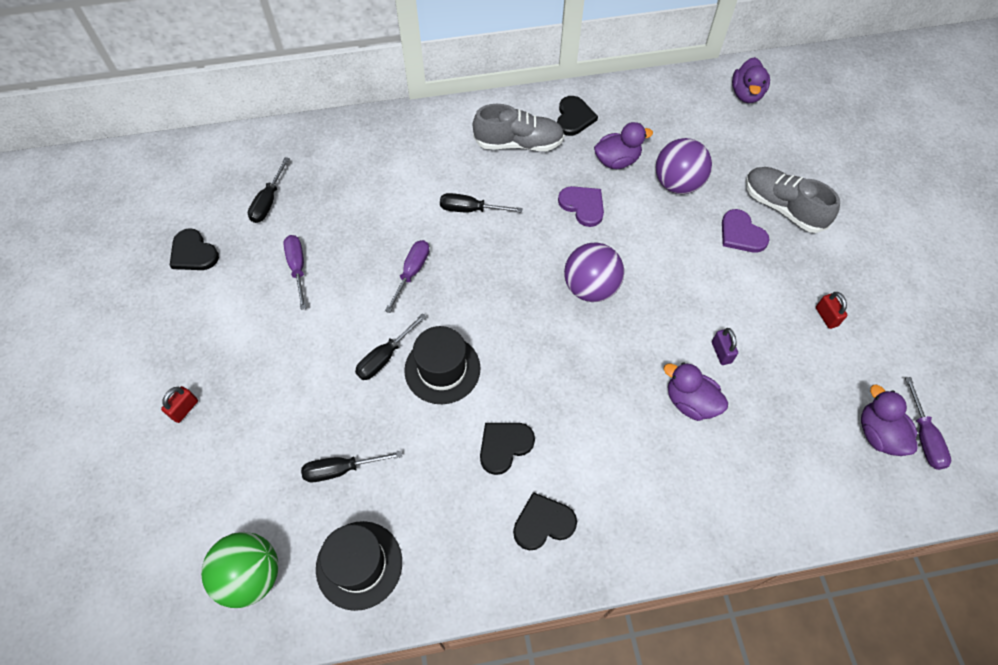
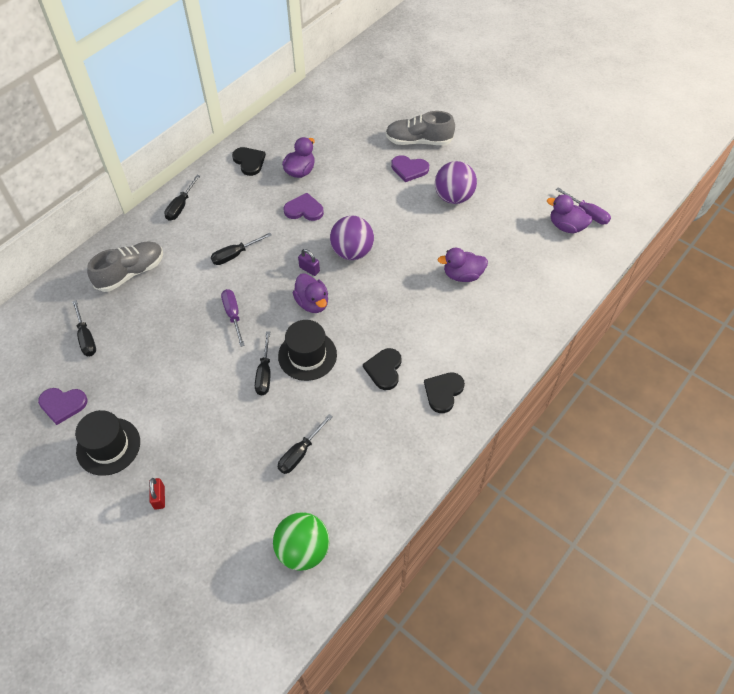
camera: 40 degrees left, 5 degrees down
(193, 253) = (62, 405): black heart -> purple heart
(297, 268) = (151, 363): purple screwdriver -> none
(359, 565) = (362, 492): black hat -> black hat (108, 446)
(466, 124) = (181, 206): none -> black screwdriver
(518, 143) = (228, 197): grey shoe -> grey shoe (131, 273)
(677, 184) = (348, 163): purple ball -> purple ball (453, 197)
(721, 352) = (455, 239): purple padlock -> purple padlock (309, 269)
(746, 94) = (341, 89): purple duck -> purple duck (312, 303)
(826, 316) = (491, 185): red padlock -> none

